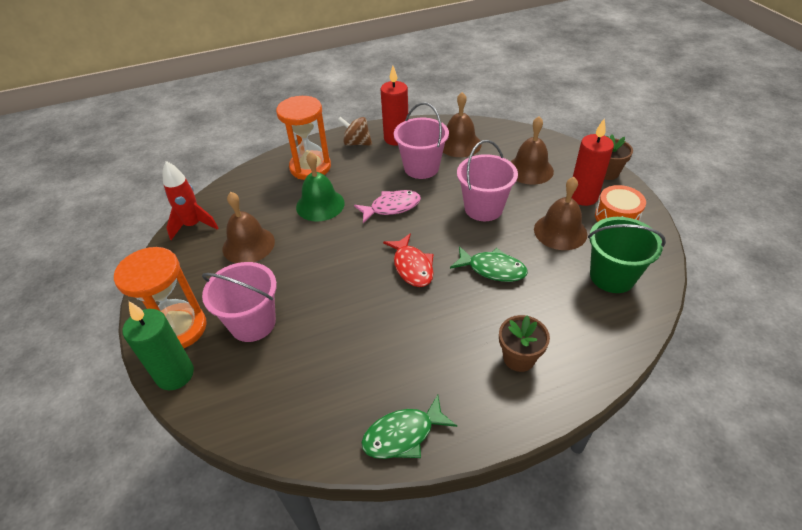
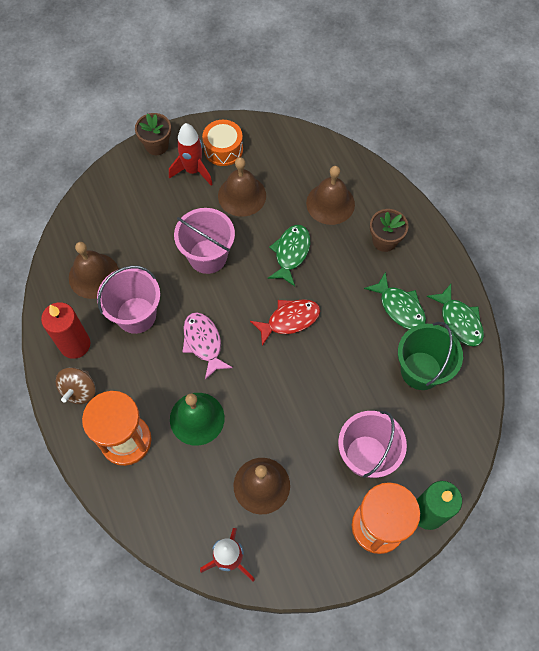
camera: 95 degrees left, 20 degrees up
(425, 367) = (399, 307): none -> green fish
(530, 170) = (147, 210): brown bell -> brown bell (330, 203)
(583, 197) = (193, 170): red candle -> red rocket
(612, 276) = (297, 166): green bucket -> green bucket (421, 370)

